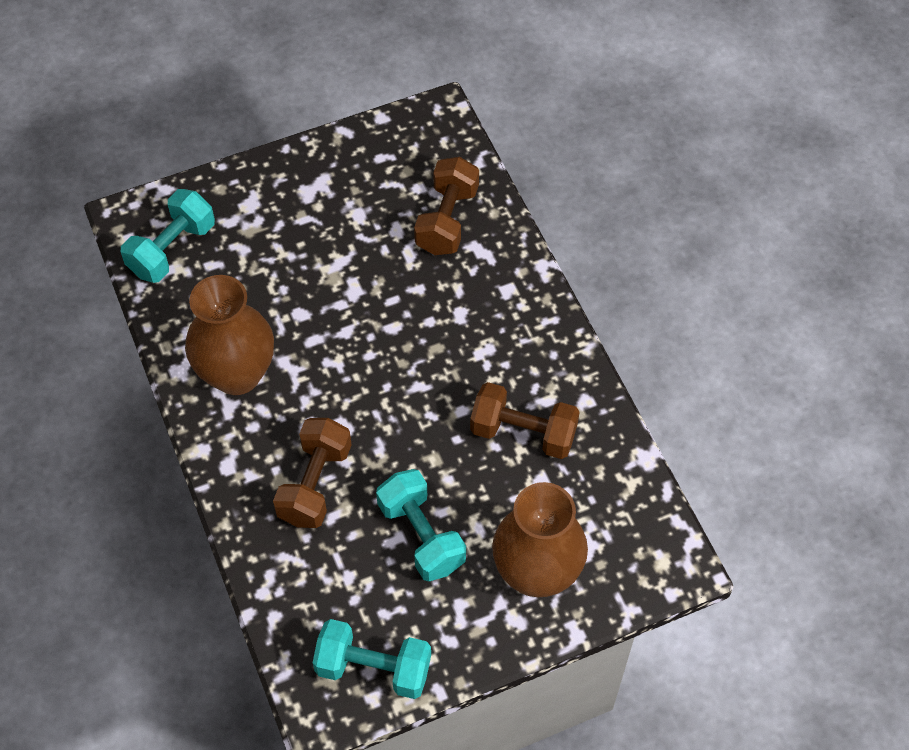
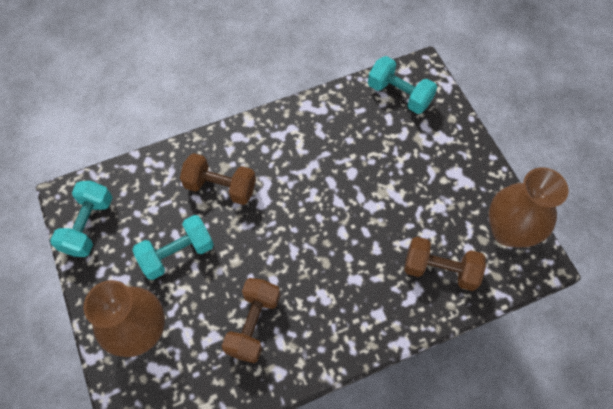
camera: 90 degrees right, 5 degrees up
(237, 374) = (303, 137): brown vase -> brown vase (508, 231)

